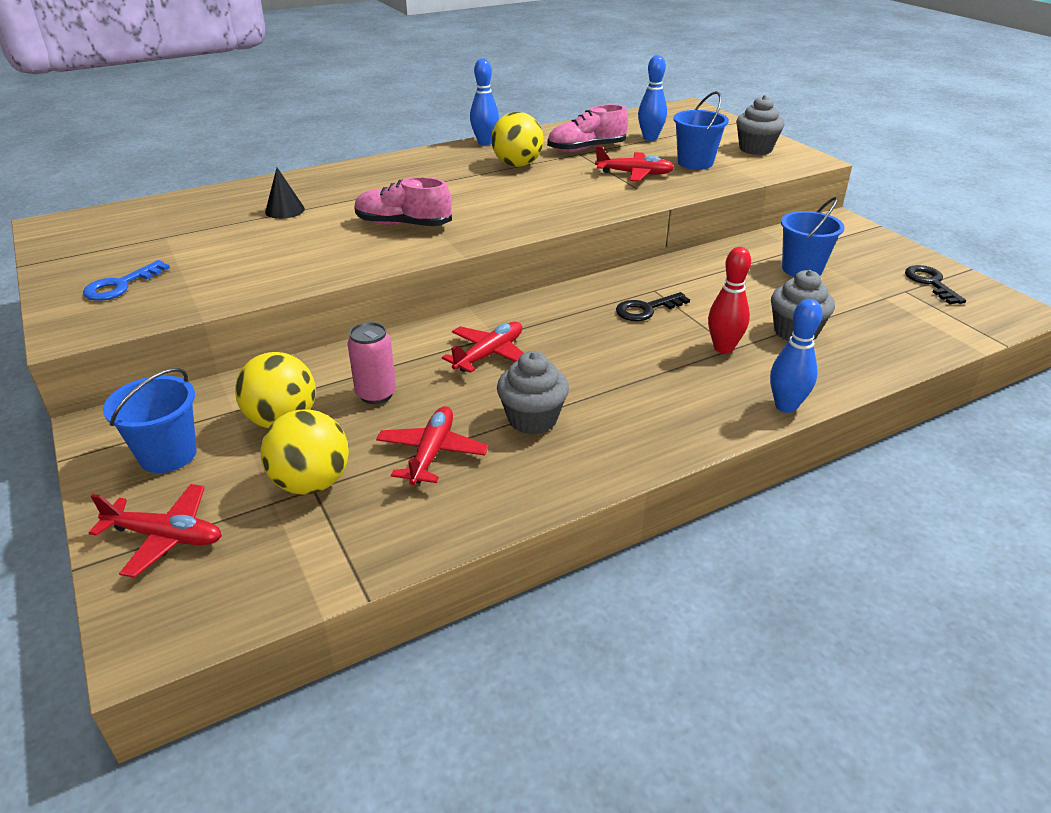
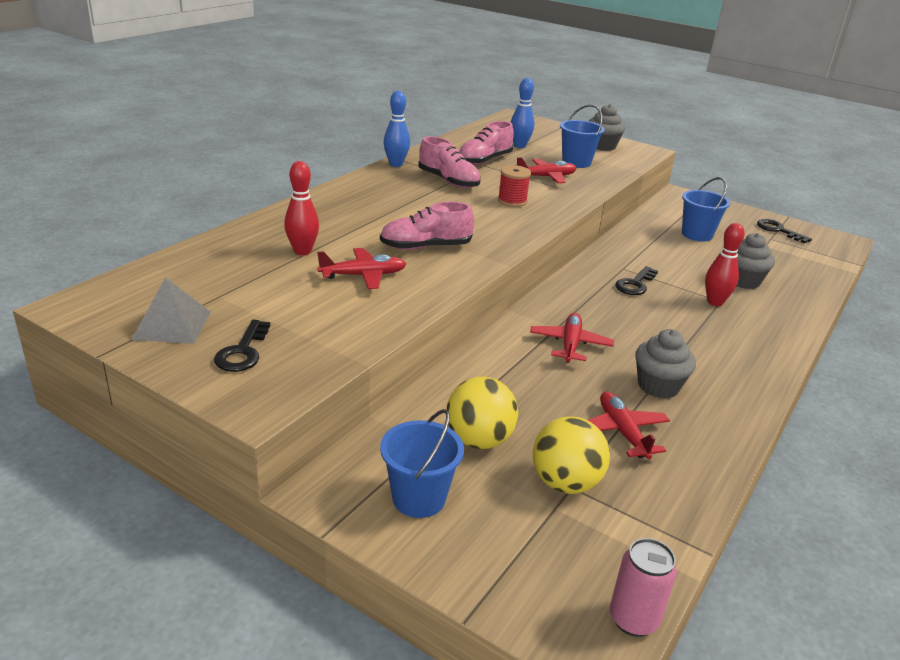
camera: 30 degrees left, 5 degrees down
(99, 253) = (172, 325): none -> grey pyramid
(121, 285) = (242, 351): blue key -> black key
(166, 537) = (507, 566): red plane -> red plane (363, 275)
(285, 210) = (302, 251): black cone -> red bowling pin
(376, 394) = (525, 398): pink can -> pink can (633, 619)
(517, 165) = (448, 181): yellow ball -> pink shoe
(559, 193) = (512, 201): none -> red spool
(786, 406) = (795, 334): blue bowling pin -> none

